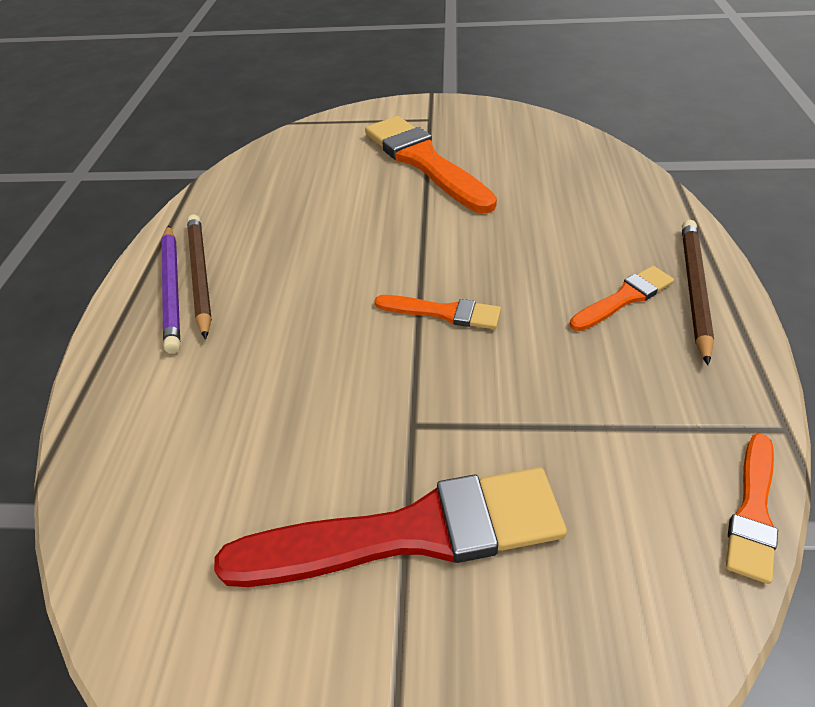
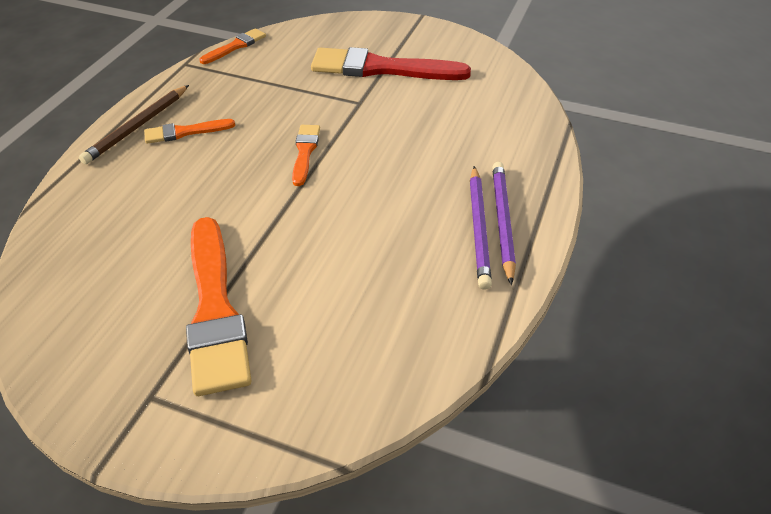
camera: 165 degrees left, 0 degrees up
(200, 275) = (478, 228): brown pencil -> purple pencil
(443, 312) = (305, 152): orange brush -> orange brush turned 60 degrees clockwise

